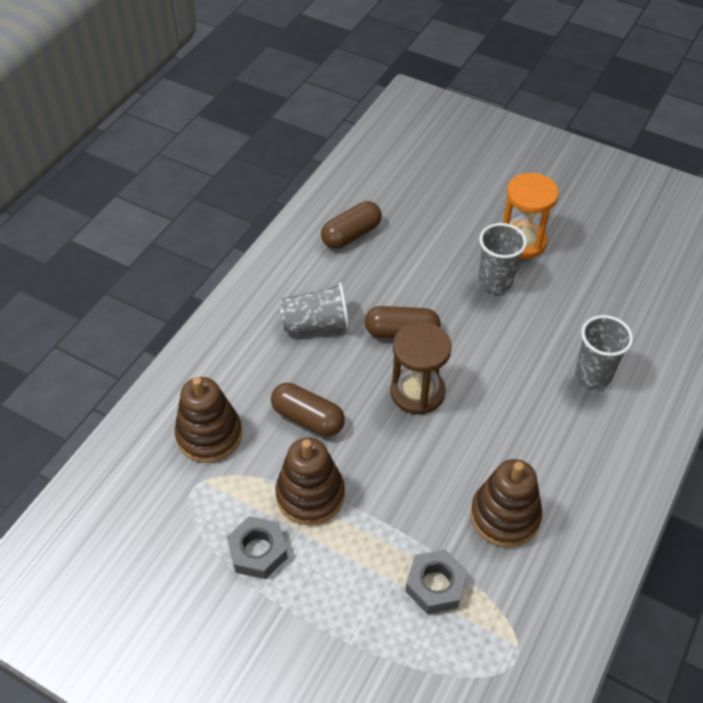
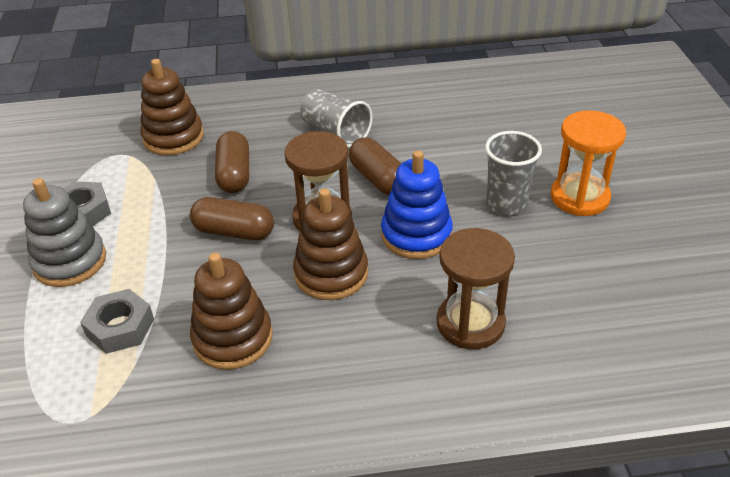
camera: 55 degrees right, 10 degrees down
(310, 495) = (159, 212): brown stacking toy -> brown stacking toy (331, 273)
(321, 589) = (70, 261): none -> grey stacking toy
(351, 235) = (452, 104): brown capsule -> brown capsule (234, 231)
(484, 349) = (416, 235): none -> blue stacking toy
(593, 374) = (470, 323): grey cup -> brown hourglass

